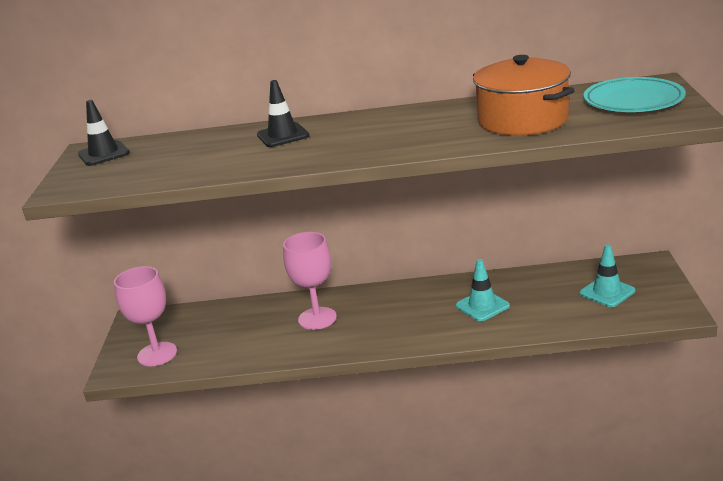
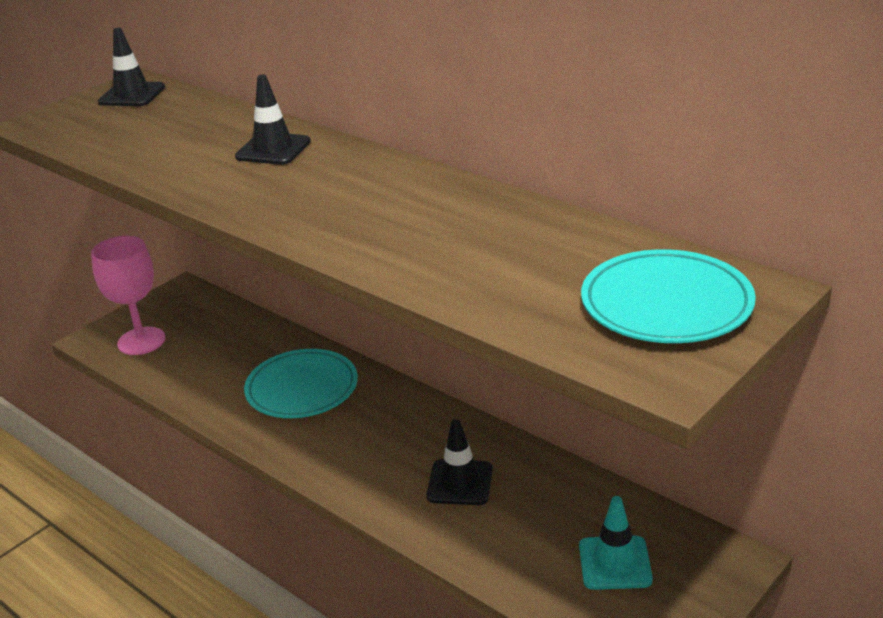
camera: 40 degrees right, 5 degrees up
(317, 318) = (302, 389): pink goblet -> turquoise plate
(482, 306) = (460, 483): turquoise traffic cone -> black traffic cone
(523, 120) = (493, 260): orange pot -> none

